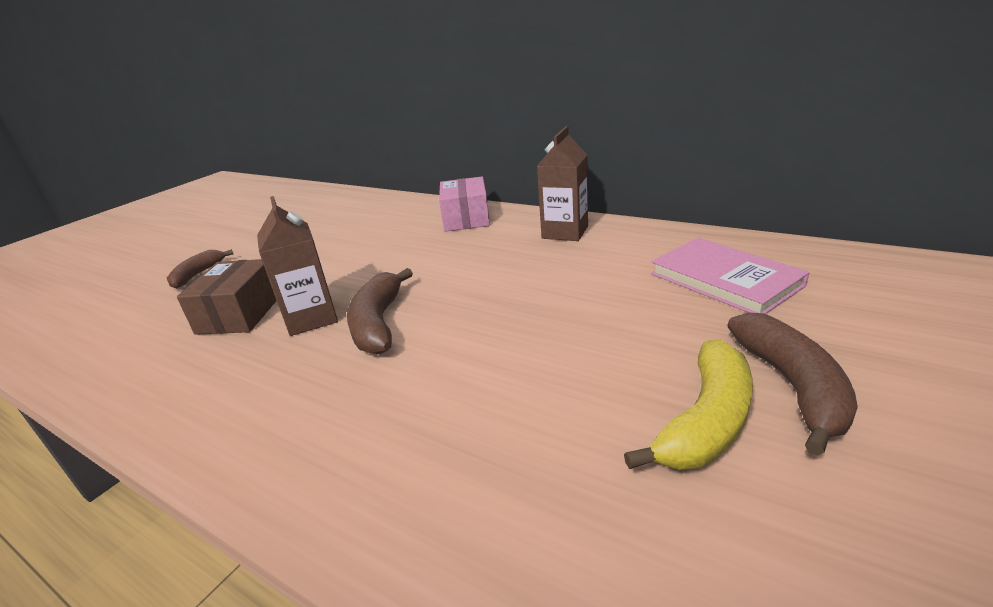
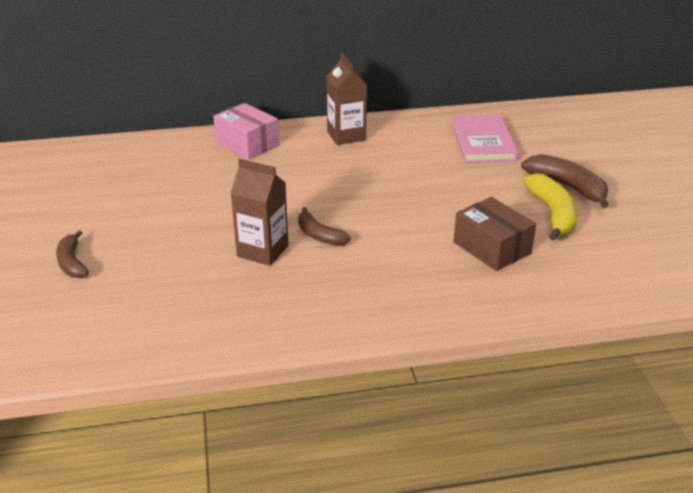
camera: 45 degrees left, 5 degrees up
(240, 313) = (193, 270): brown box -> brown box (492, 248)
(379, 323) = (319, 235): brown banana -> brown banana, size x0.65
(725, 279) = (483, 142): pink book -> pink book turned 75 degrees clockwise

